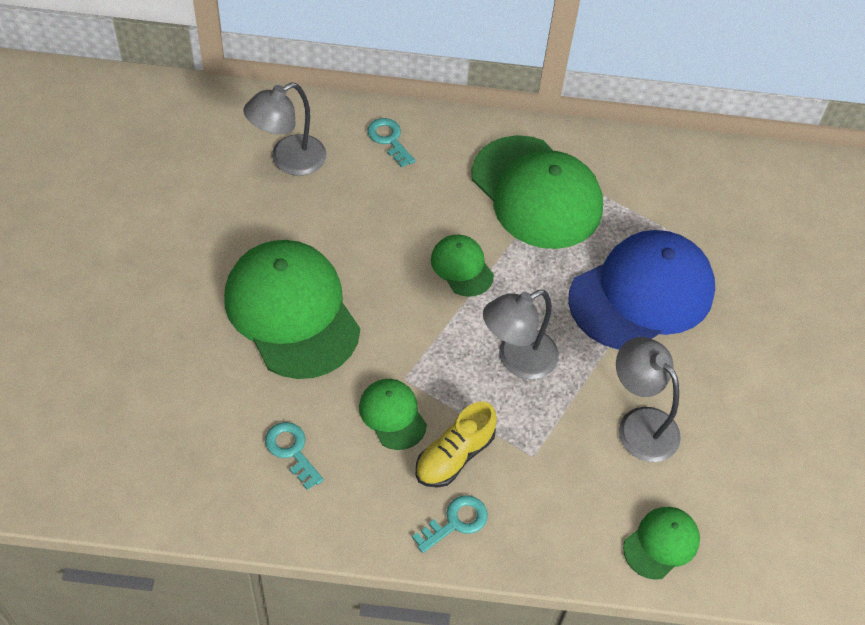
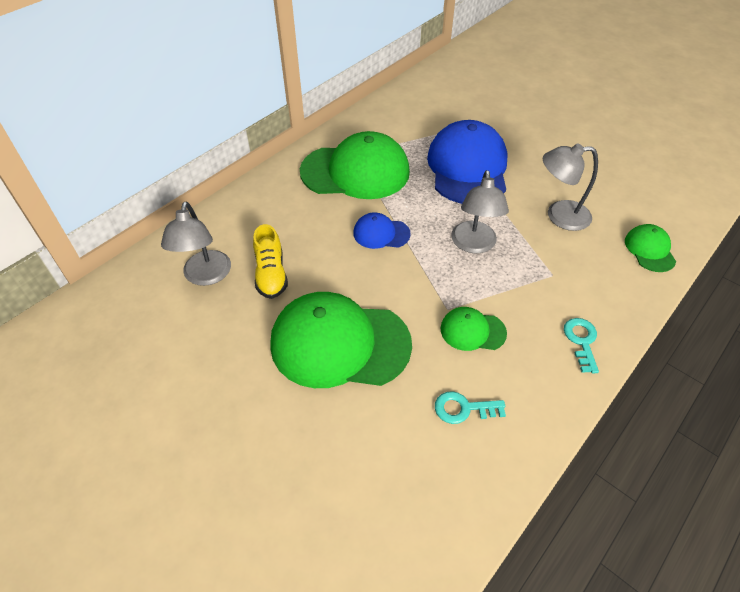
camera: 50 degrees left, 5 degrees down
(389, 139) = (245, 215): turquoise key -> none
(454, 456) = (528, 314): yellow shoe -> yellow shoe (271, 274)
(462, 267) = (381, 233): green cap -> blue cap

